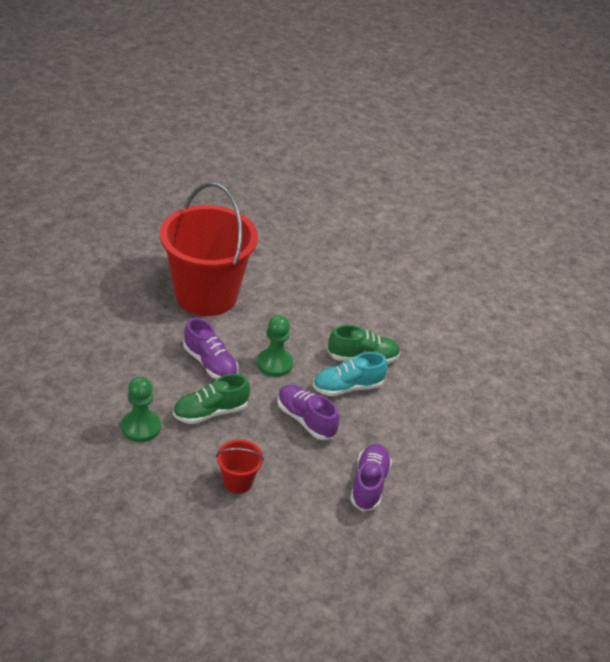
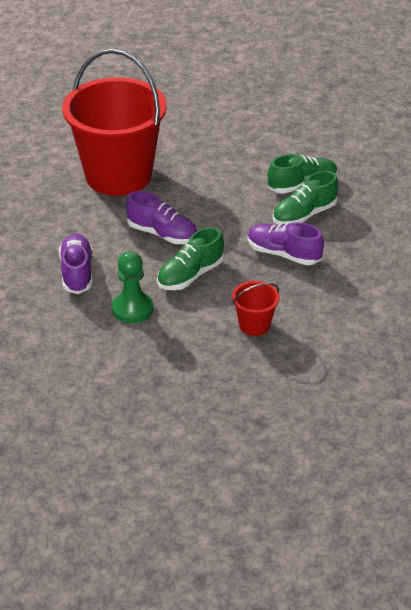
camera: 15 degrees left, 0 degrees up
(274, 364) = (223, 215): green pawn -> none
(347, 387) = (304, 215): turquoise shoe -> green shoe
(369, 484) = (375, 289): purple shoe -> purple shoe (77, 272)

